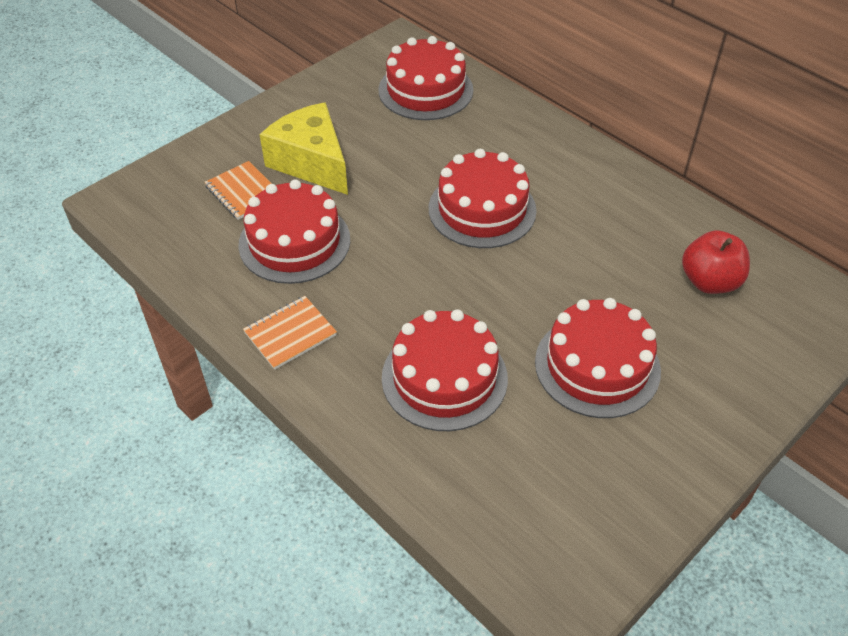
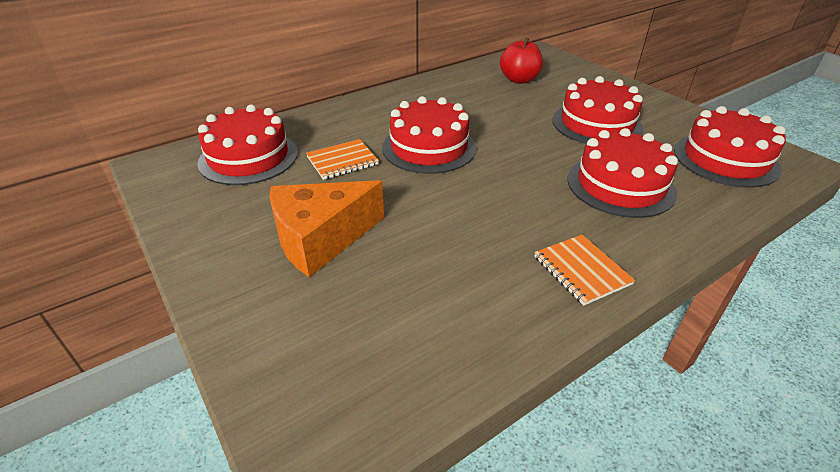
camera: 80 degrees left, 10 degrees down
(243, 192) = (349, 298): orange notebook -> orange notebook (342, 161)
(294, 242) = (447, 260): red cake -> red cake (725, 159)
(311, 162) = (321, 239): yellow cheese -> orange cheese

